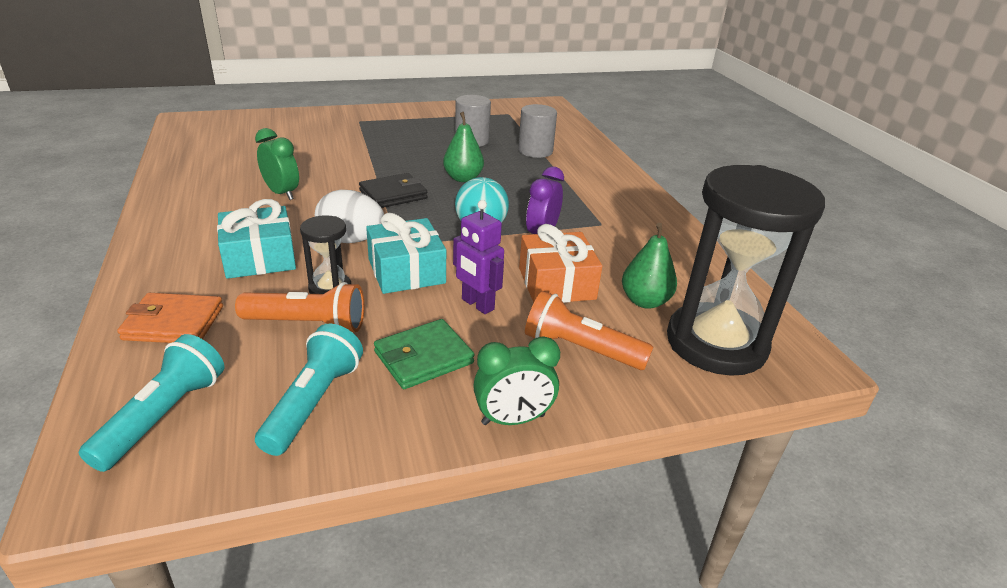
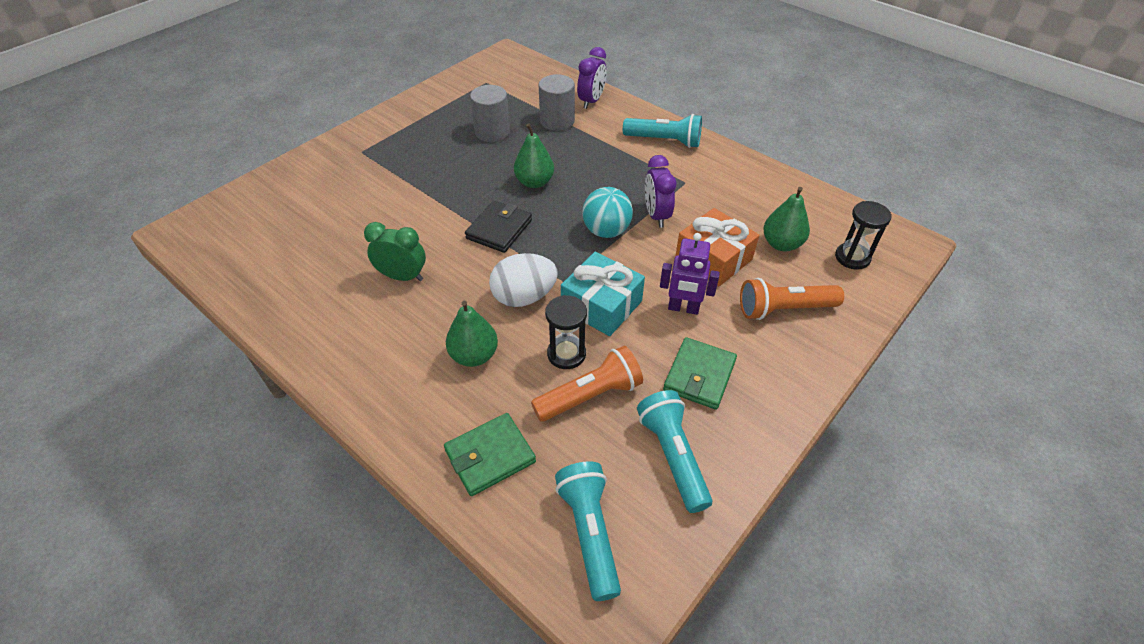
camera: 30 degrees left, 15 degrees up
(174, 323) = (490, 456): orange wallet -> green wallet
(259, 257) = (474, 355): turquoise gift -> green pear
(513, 419) = (801, 390): green clock -> none
(583, 149) = (591, 101): none -> purple clock
(618, 192) = (664, 141): none -> turquoise flashlight
(716, 343) = (852, 257): black hourglass -> black hourglass, size x0.45

